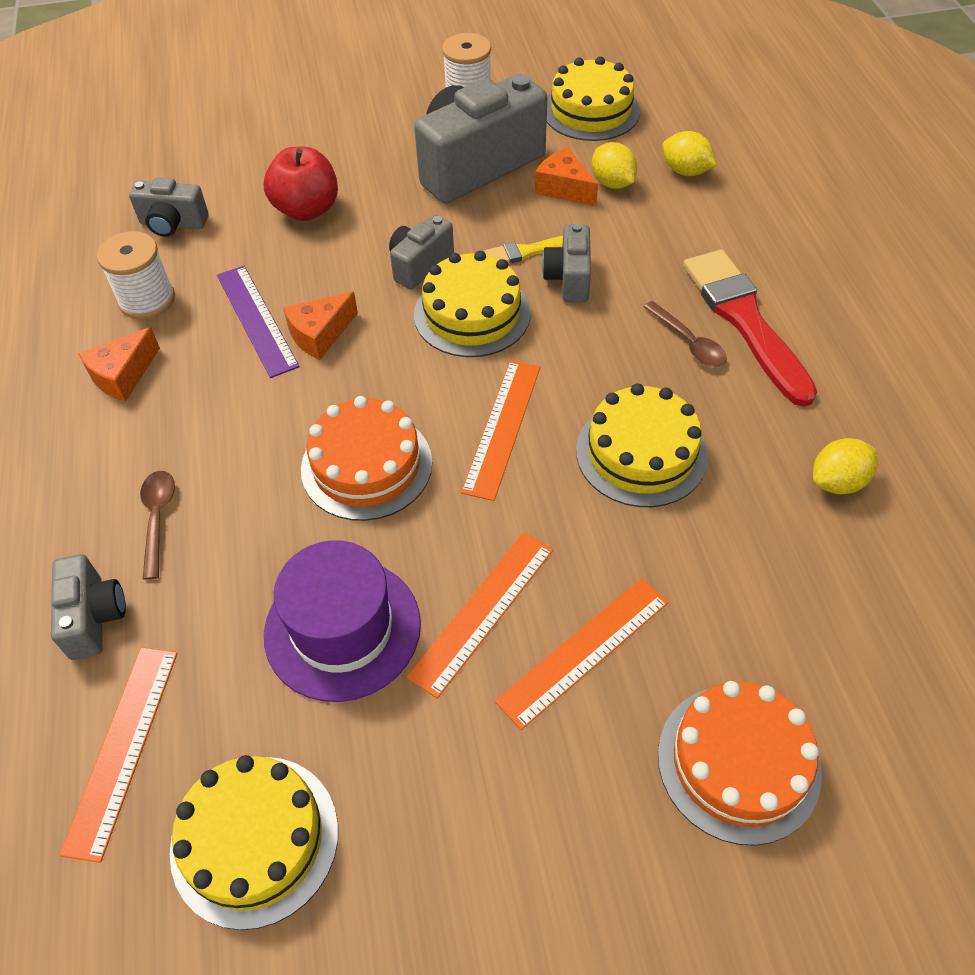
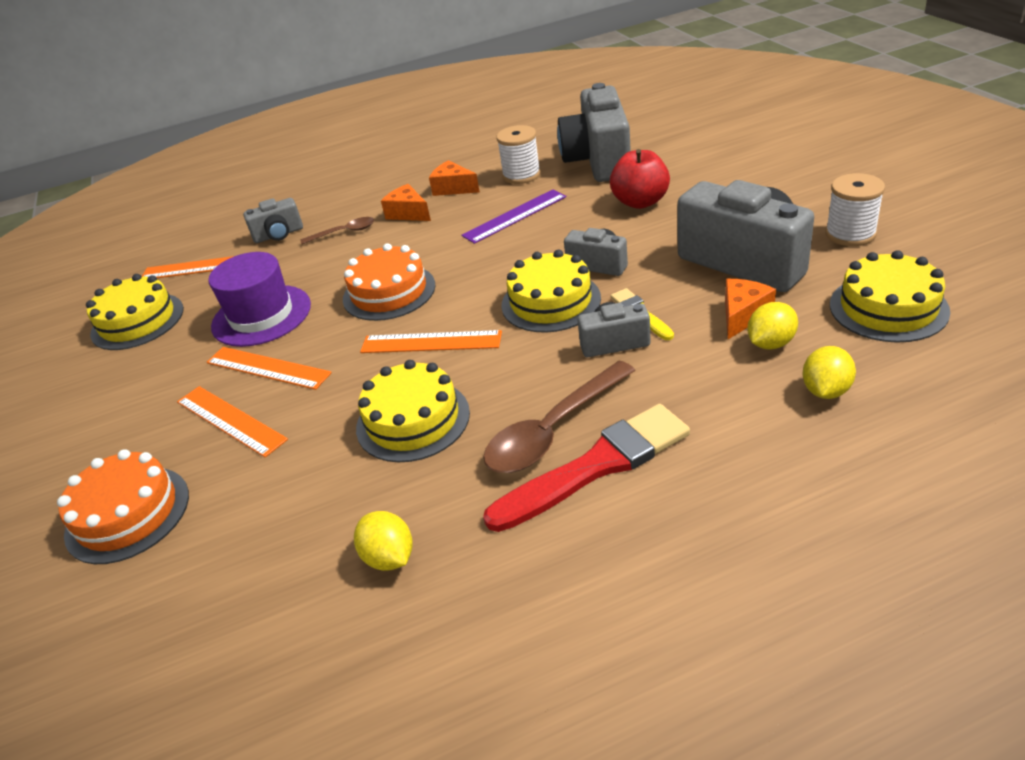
camera: 85 degrees right, 15 degrees down
(173, 224) = (598, 161): grey camera -> grey camera, size x2.02
(320, 335) = (507, 243): orange cheese -> orange cheese (408, 213)
(688, 342) = (553, 430): brown spoon -> brown spoon, size x1.83

